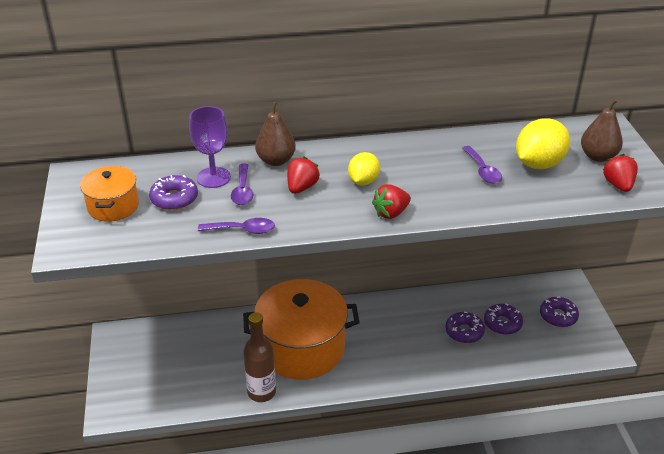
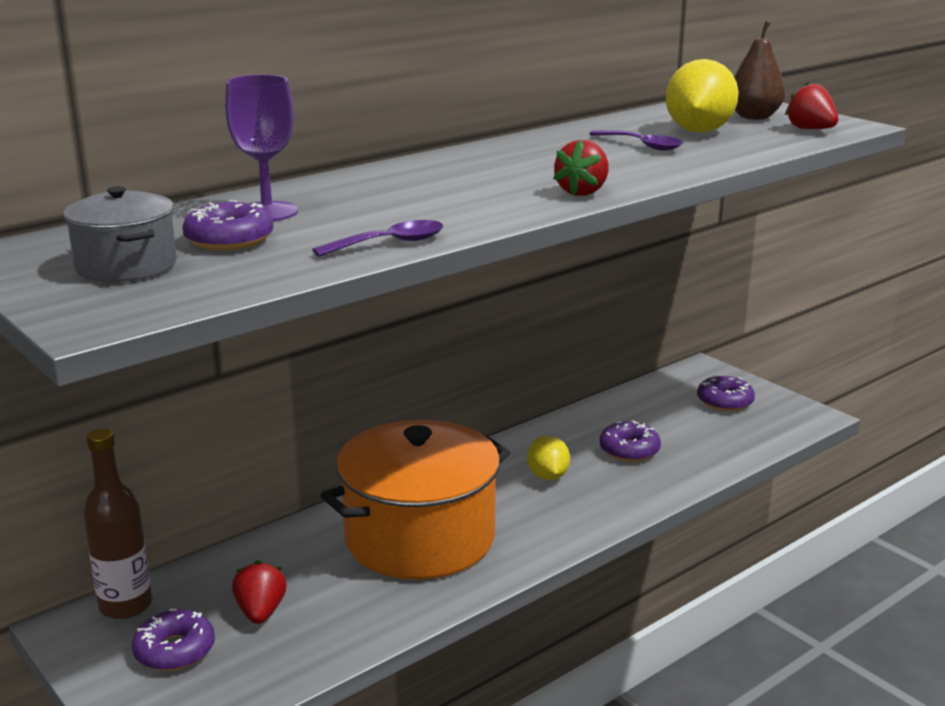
camera: 30 degrees left, 15 degrees down
(113, 206) = (126, 266): orange pot -> grey pot
(242, 191) = (334, 214): purple spoon -> none
(261, 392) = (407, 610): brown bottle -> brown bottle (126, 605)
(276, 160) = (345, 183): brown pear -> none
(302, 187) = (421, 196): red strawberry -> red strawberry (260, 612)
(363, 181) = (502, 177): yellow lemon -> yellow lemon (548, 476)
(502, 323) = (667, 428): purple donut -> purple donut (174, 650)

